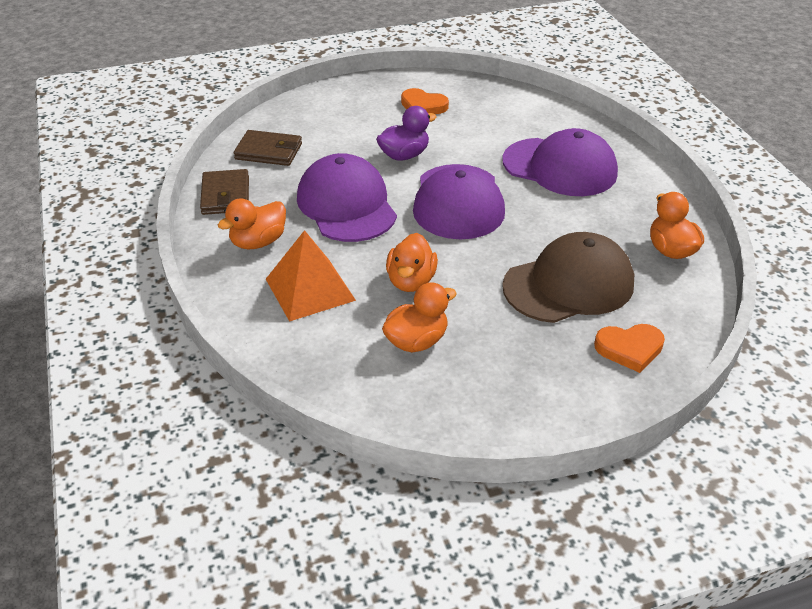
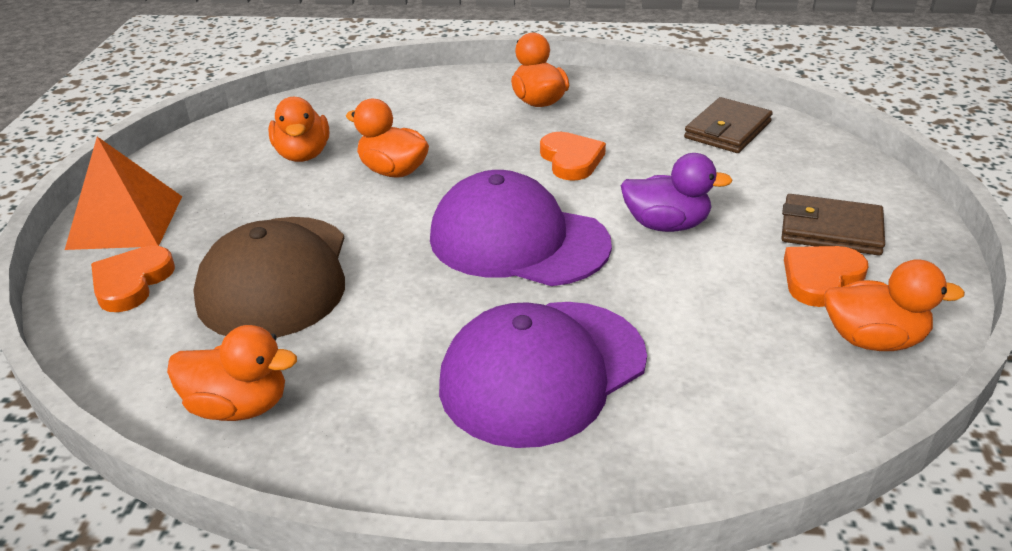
camera: 115 degrees right, 5 degrees down
(225, 195) = (640, 95): brown wallet -> brown wallet (831, 230)
(310, 289) = (436, 116): orange pyramid -> orange pyramid (125, 222)
(346, 205) = (571, 160): purple cap -> orange heart
(404, 155) = (666, 225): purple duck -> purple duck turned 75 degrees counterclockwise
(462, 91) = (873, 340): none -> orange duck

